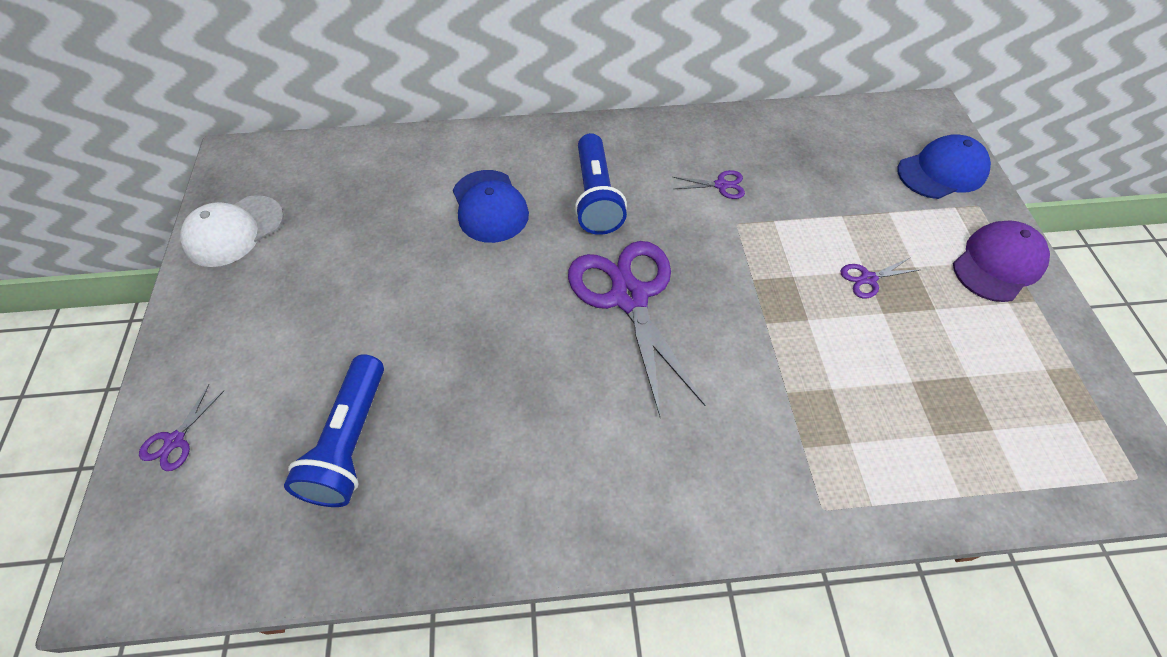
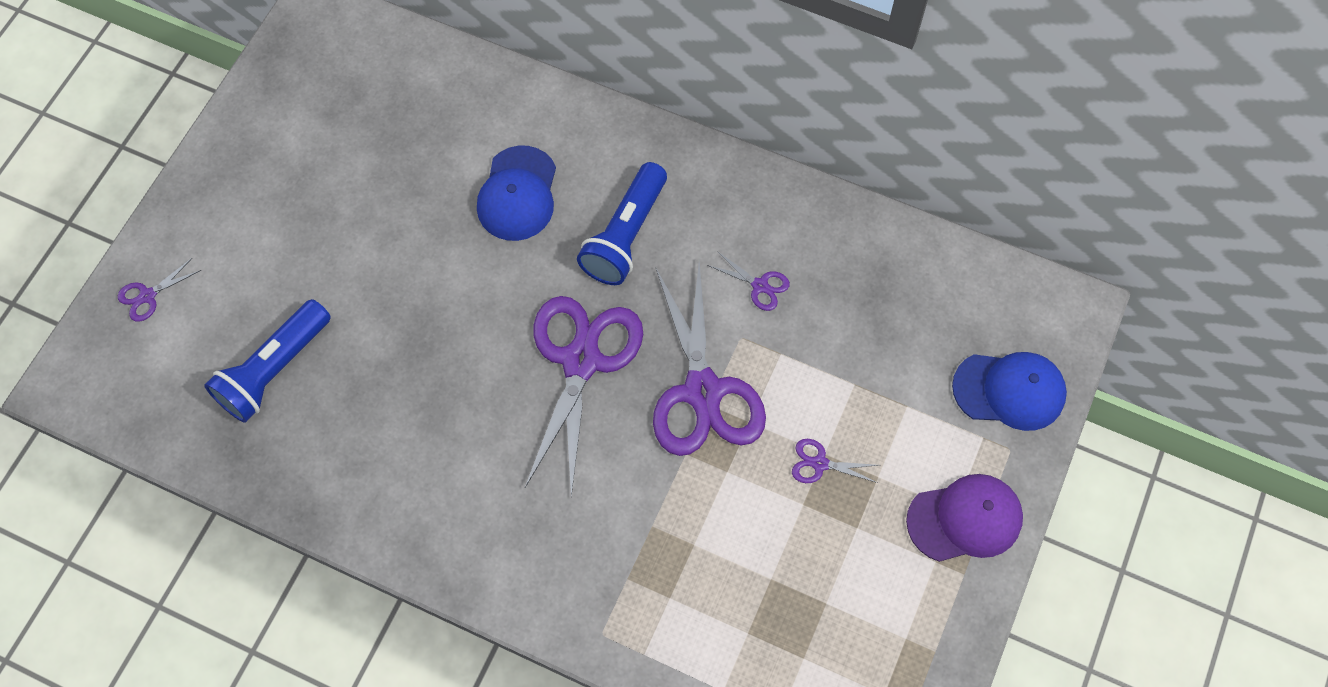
camera: 30 degrees right, 10 degrees up
(234, 231) = (277, 104): white cap -> none
(741, 272) = (703, 392): none -> purple scissors

